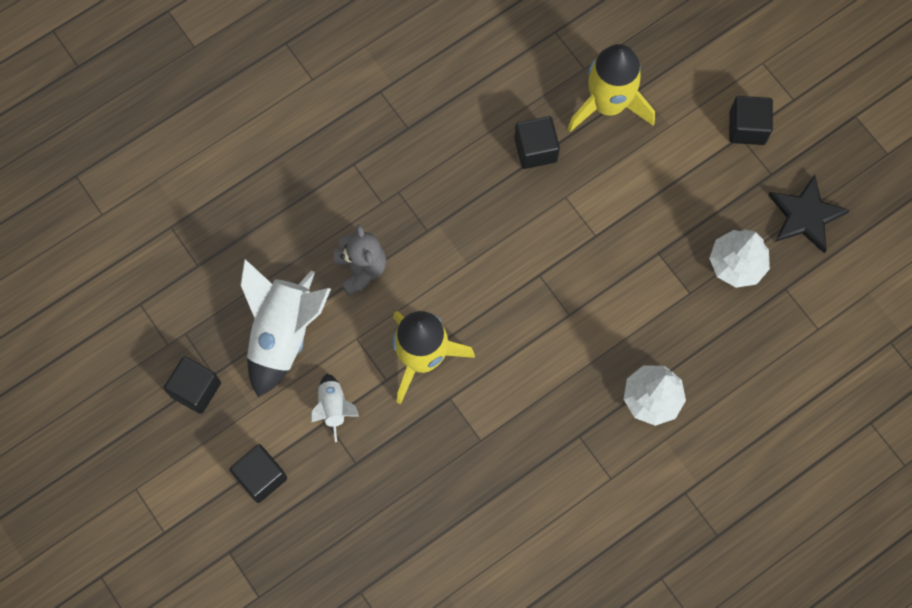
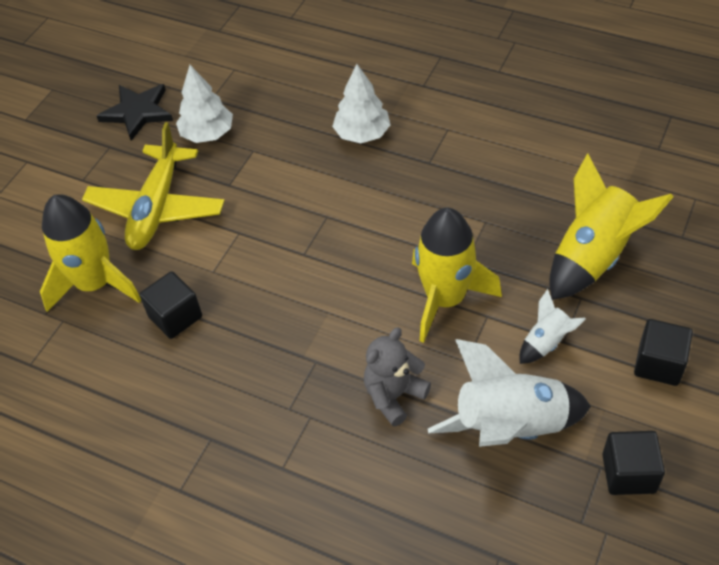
camera: 115 degrees left, 20 degrees down
(388, 502) = (593, 256): none -> yellow rocket
(666, 183) = (157, 208): none -> yellow plane
(747, 128) = (71, 179): black cube -> none

